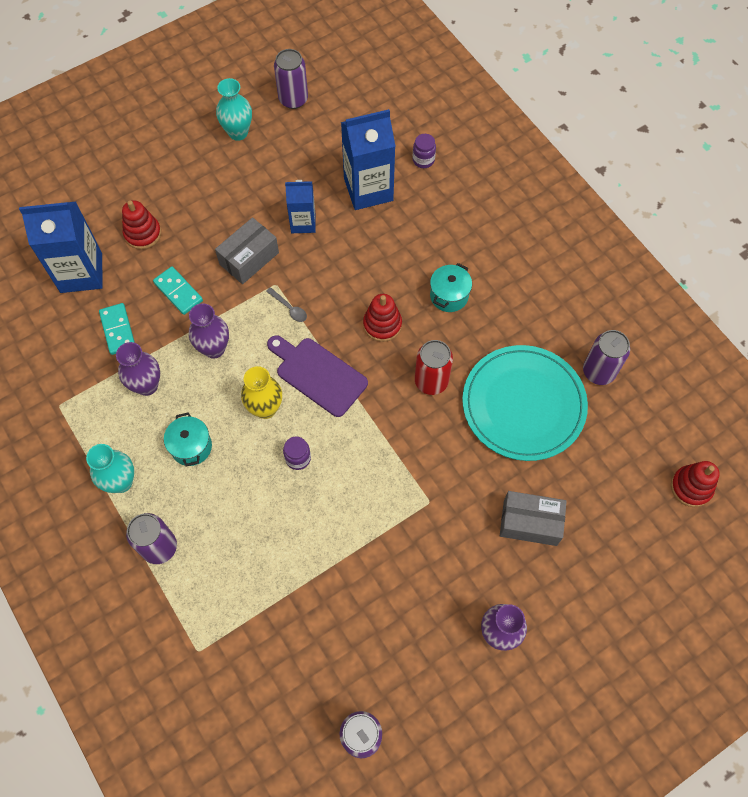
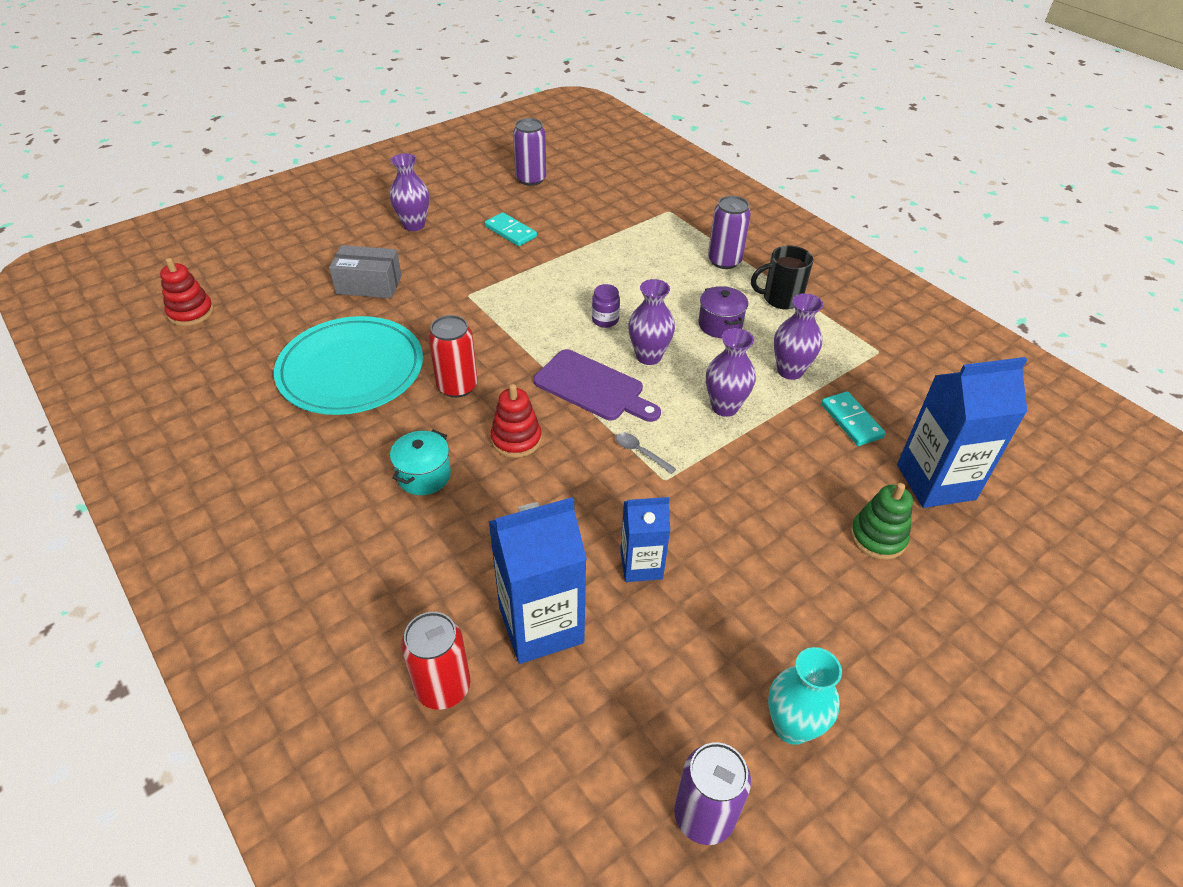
camera: 175 degrees right, 20 degrees down
(121, 482) = (780, 299): turquoise vase -> black mug
(143, 234) = (878, 537): red stacking toy -> green stacking toy
(178, 292) = (794, 465): turquoise domino -> turquoise domino (510, 232)
(191, 447) = (720, 325): turquoise pot -> purple pot
(249, 258) = (710, 510): grey box -> none
(265, 408) = (648, 356): yellow vase -> purple vase
(423, 160) = (443, 687): purple jar -> red can
(598, 371) = (248, 402): purple can -> none

